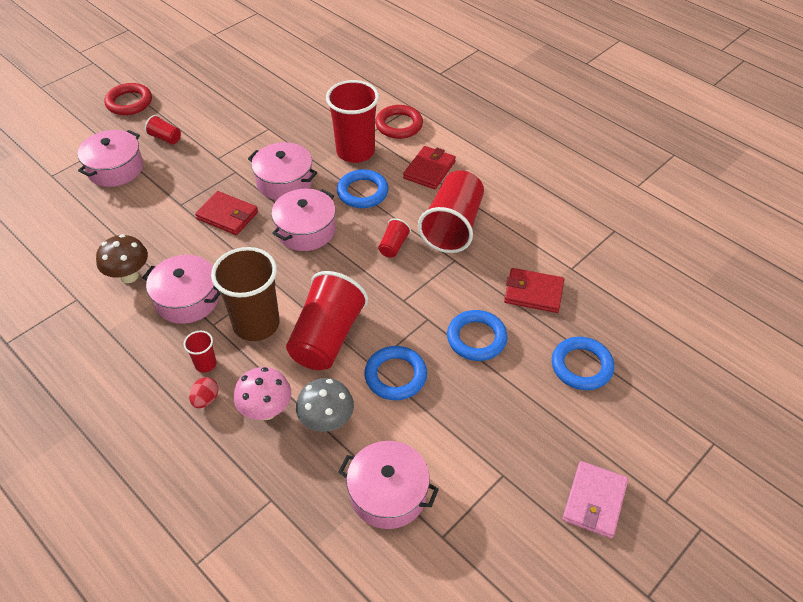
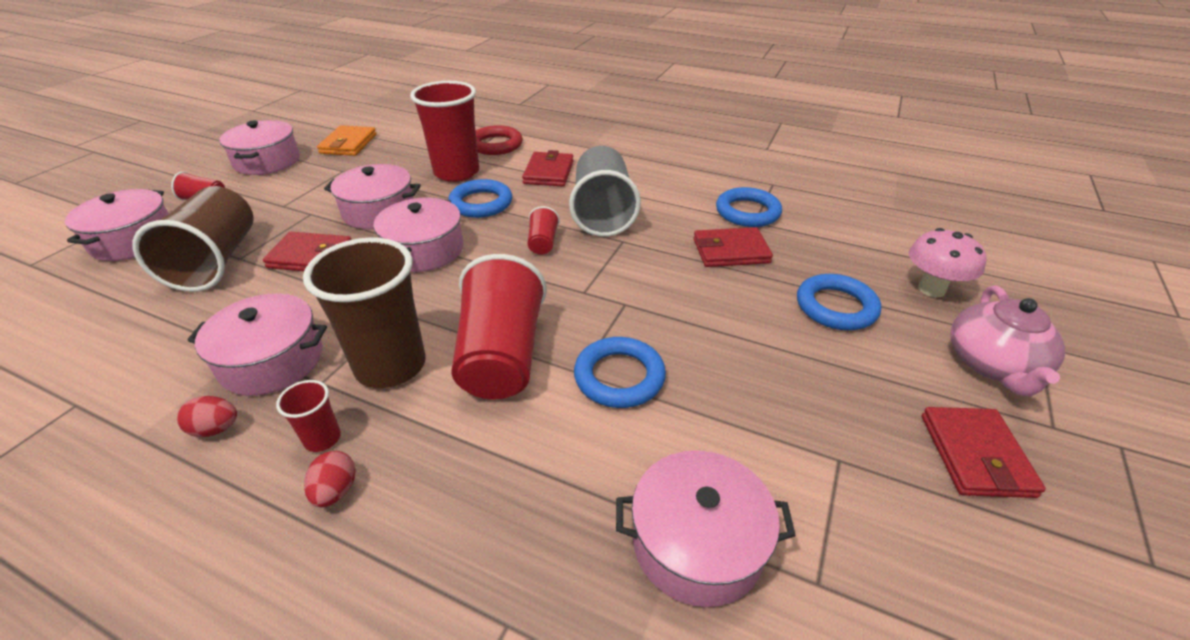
camera: 20 degrees left, 10 degrees down
(129, 102) = (148, 177): red ring -> none
(129, 276) = (169, 353): brown mushroom -> none
(149, 339) = (216, 429): none -> red egg
(165, 203) = (216, 261): none -> brown cup
(215, 104) = (267, 161): none -> pink pot
(266, 410) = (446, 477): pink mushroom -> pink mushroom (931, 289)
(280, 96) = (348, 144): none -> orange wallet
(327, 422) = (550, 465): grey mushroom -> none
(453, 226) = (602, 212): red cup -> grey cup
(476, 338) = (696, 309): blue ring -> blue ring (747, 212)
(594, 501) = (975, 455): pink wallet -> red wallet
(663, 446) = (993, 364): none -> pink teapot

